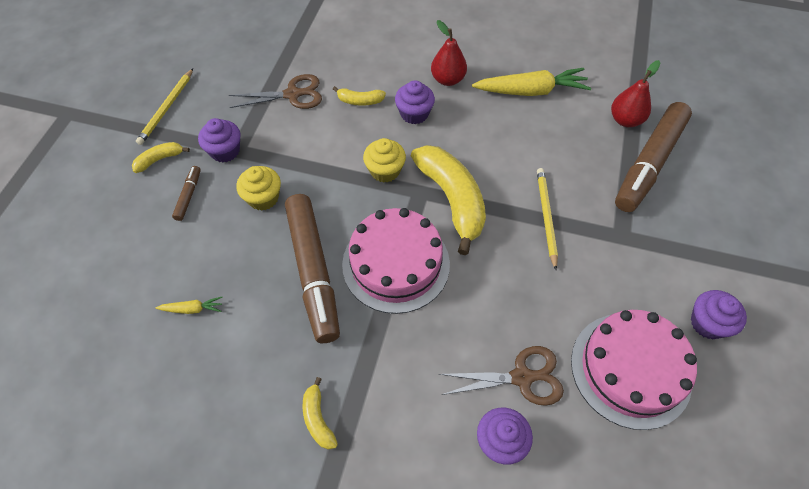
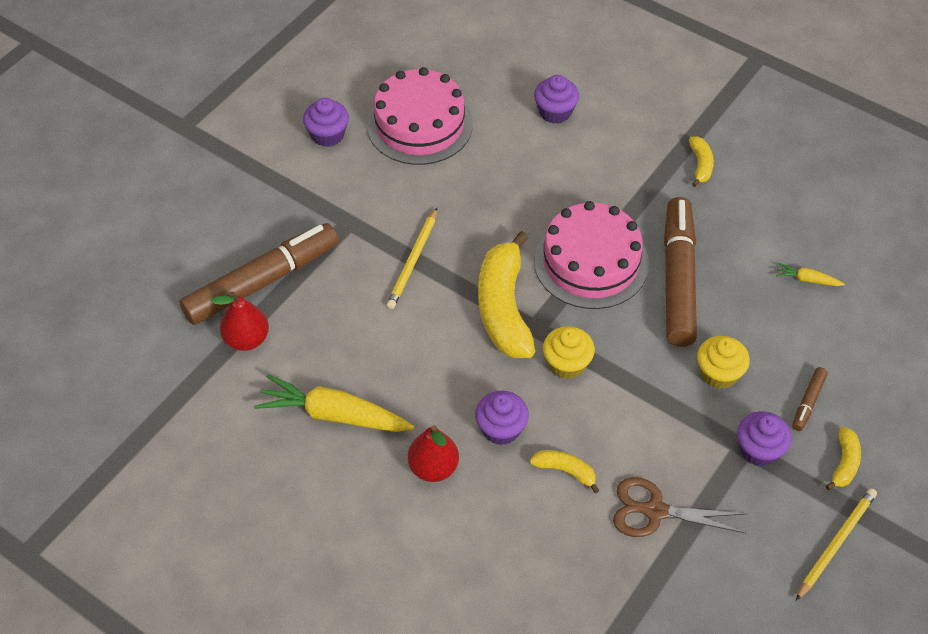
camera: 160 degrees left, 5 degrees down
(160, 159) = (844, 463): yellow banana -> yellow banana turned 60 degrees counterclockwise
(523, 377) = (514, 144): brown scissors -> none

